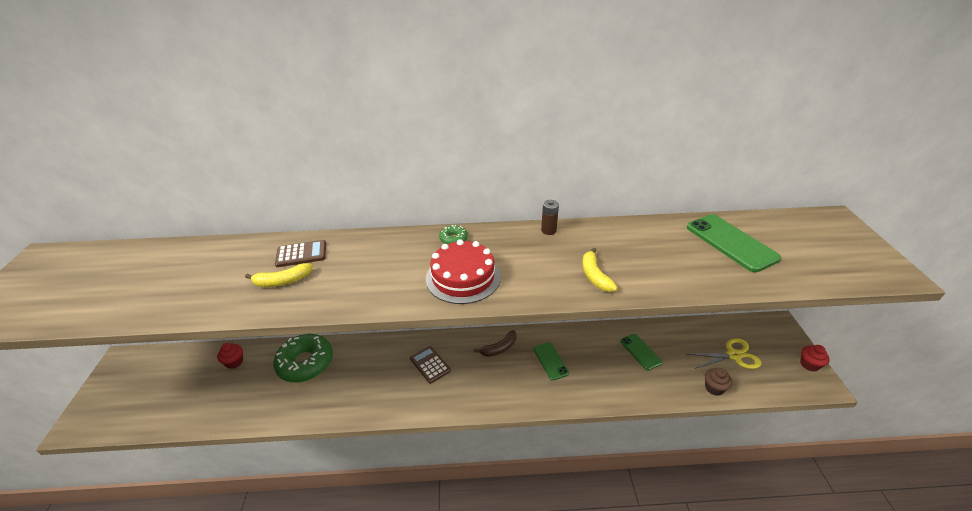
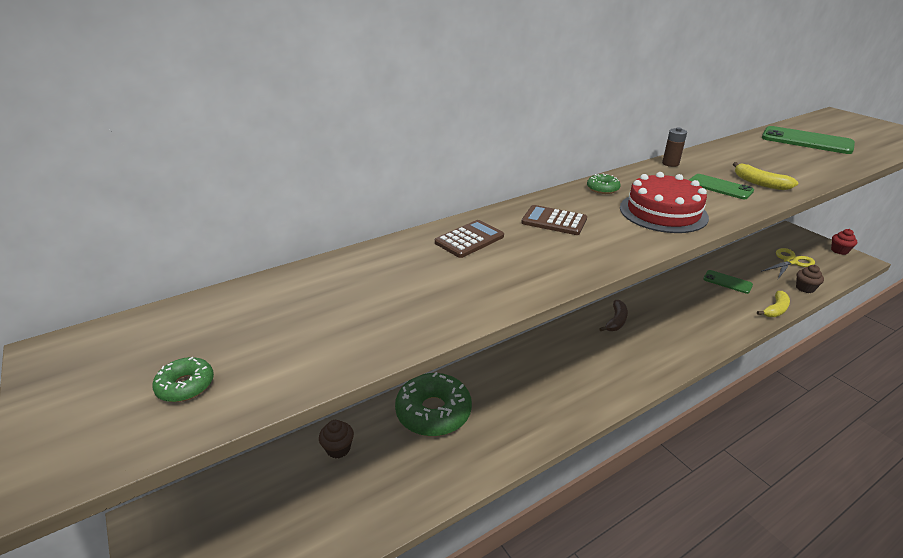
camera: 30 degrees left, 5 degrees down
(53, 299) = (186, 386): none -> green donut
(234, 362) = (338, 449): red cupcake -> brown cupcake
(282, 281) = (492, 267): yellow banana -> yellow banana (775, 309)
(430, 364) = (570, 359): brown calculator -> brown calculator (554, 221)
(550, 361) = (670, 314): green phone -> green phone (719, 187)

